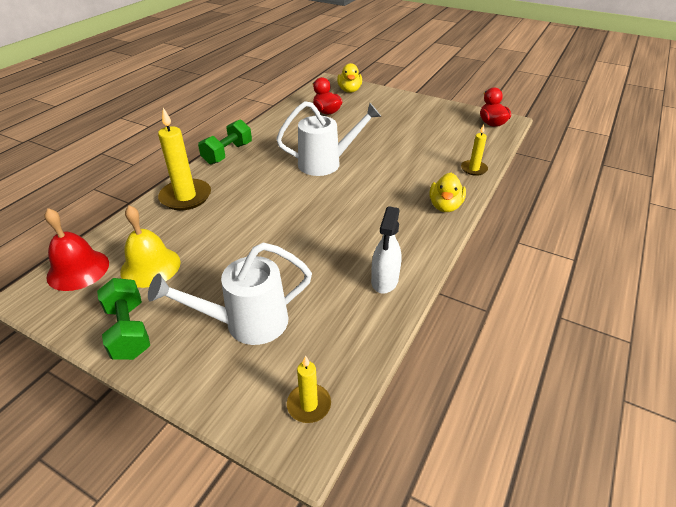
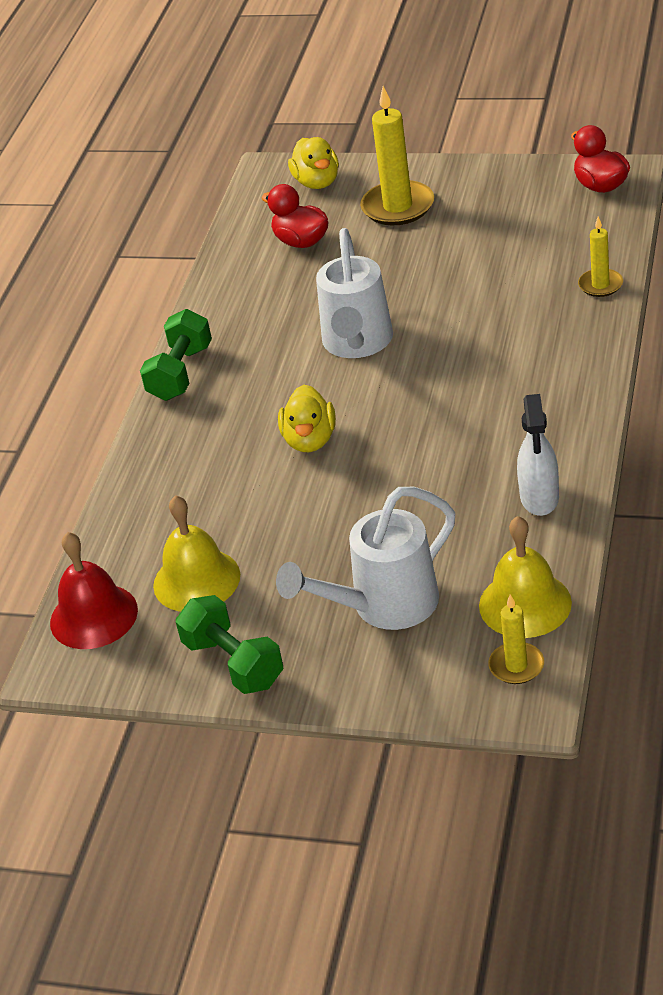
camera: 10 degrees left, 0 degrees up
(186, 197) = (167, 466): yellow candle -> yellow candle (398, 207)
(326, 163) = (357, 343): white watering can -> white watering can turned 120 degrees clockwise
(339, 355) = (525, 604): none -> yellow bell
(445, 206) = (579, 362): yellow duck -> yellow duck (310, 440)

